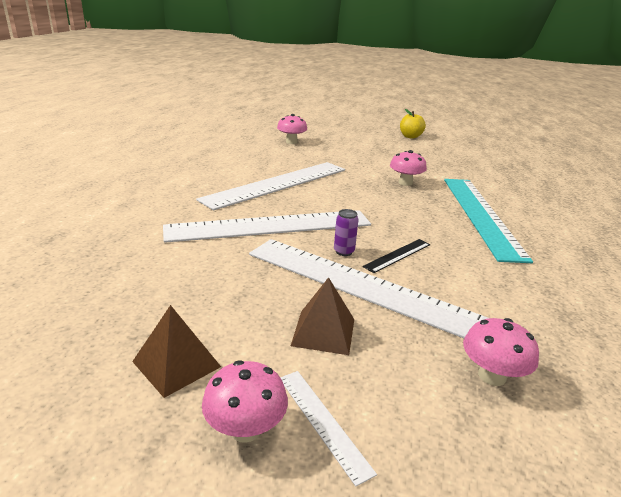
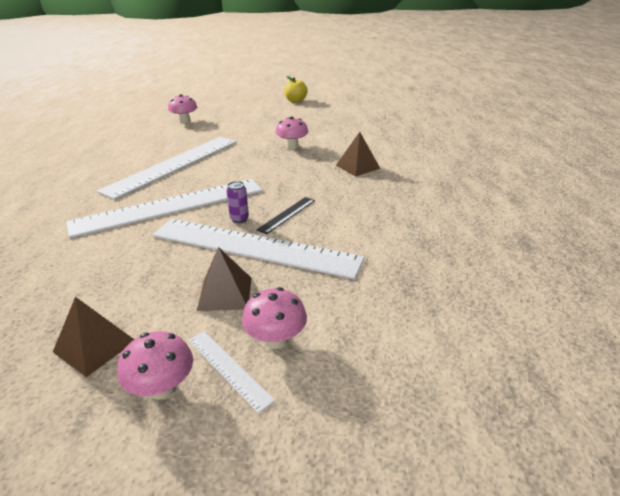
camera: 10 degrees left, 5 degrees up
(480, 215) = (357, 166): turquoise ruler -> brown pyramid
(492, 376) = (366, 303): pink mushroom -> pink mushroom (276, 339)

